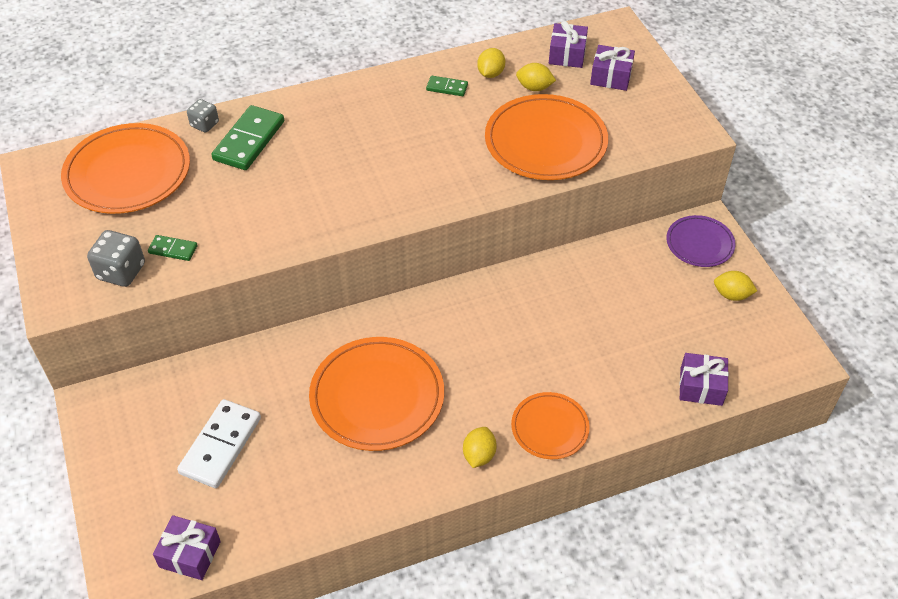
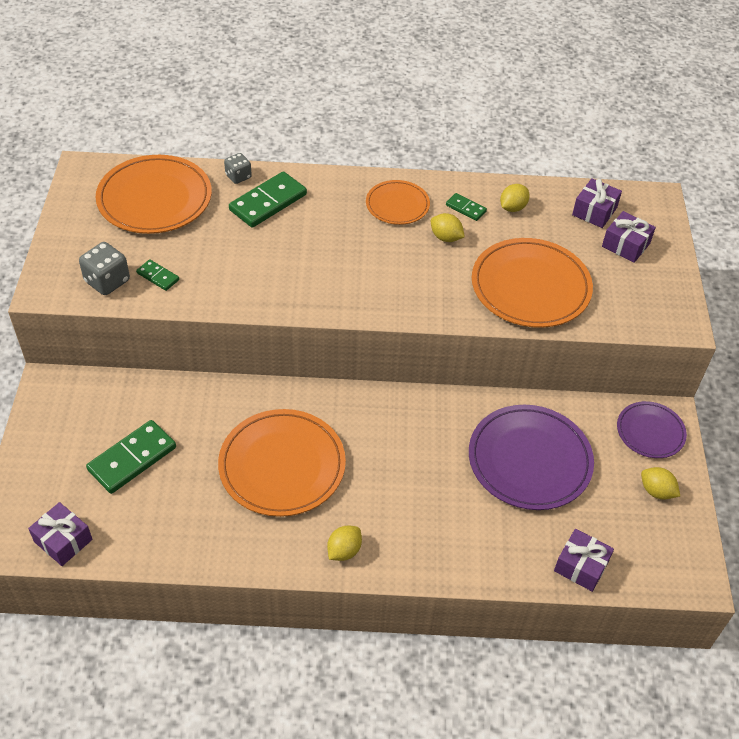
camera: 20 degrees right, 0 degrees up
(221, 445) = (132, 459): white domino -> green domino
(534, 88) = (547, 233): yellow lemon -> yellow lemon (446, 237)
(549, 428) = (419, 550): orange plate -> orange plate (397, 205)
(607, 307) = (529, 460): none -> purple plate

